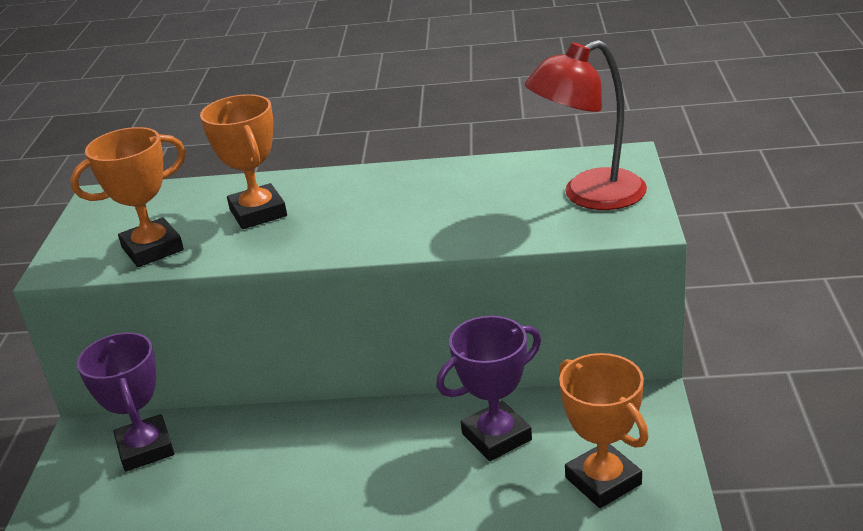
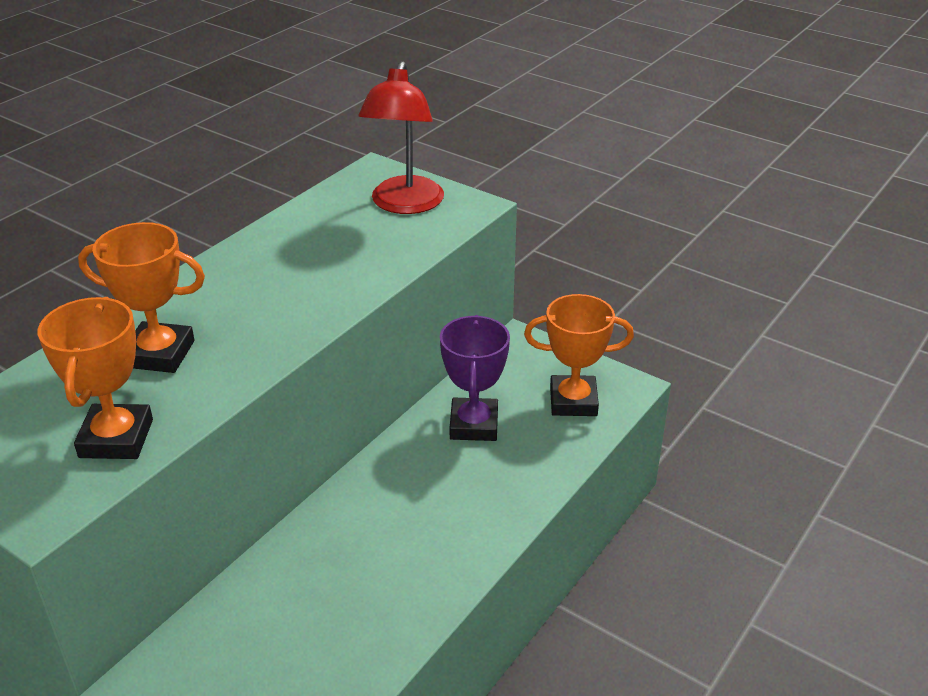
camera: 60 degrees left, 5 degrees up
(145, 448) = (229, 641): purple trophy -> none

